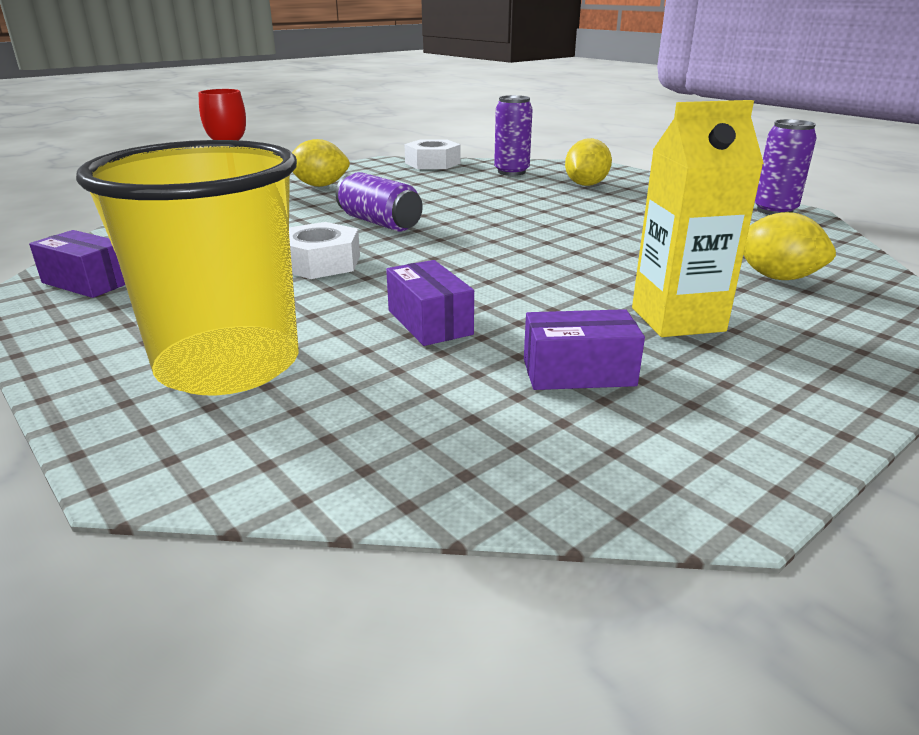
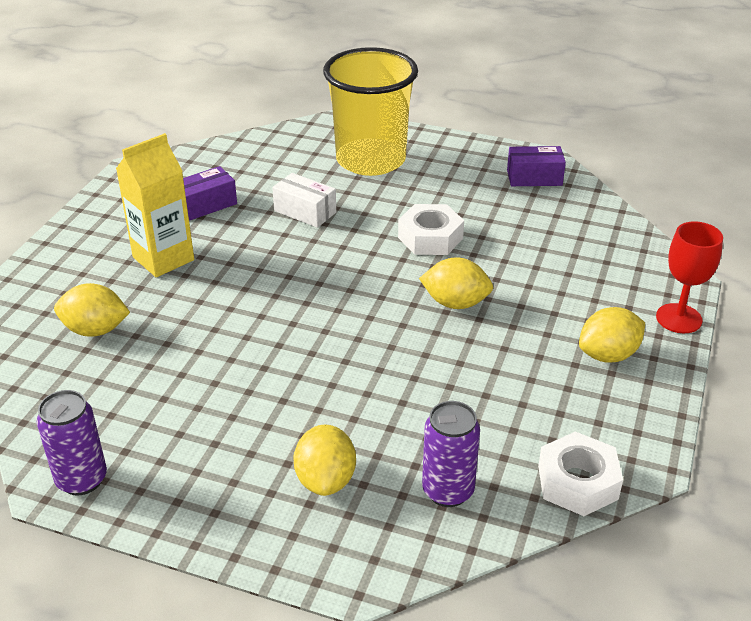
camera: 150 degrees right, 10 degrees up
(380, 222) = (455, 303): purple can -> yellow lemon
(429, 322) = (305, 211): purple box -> white box

